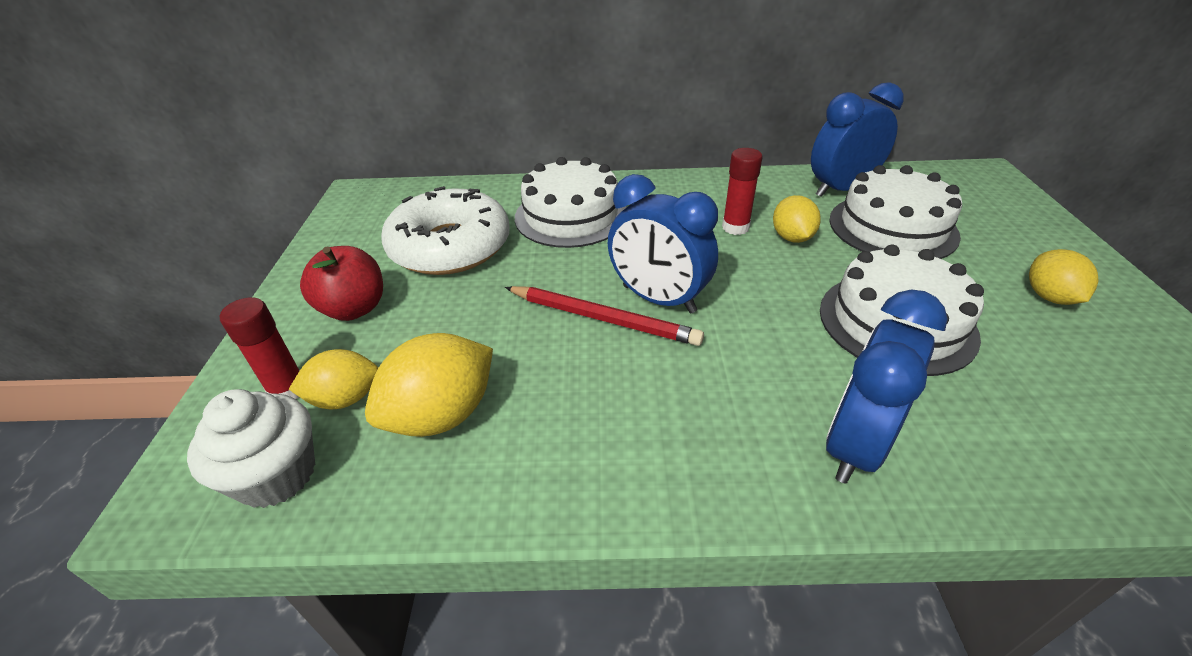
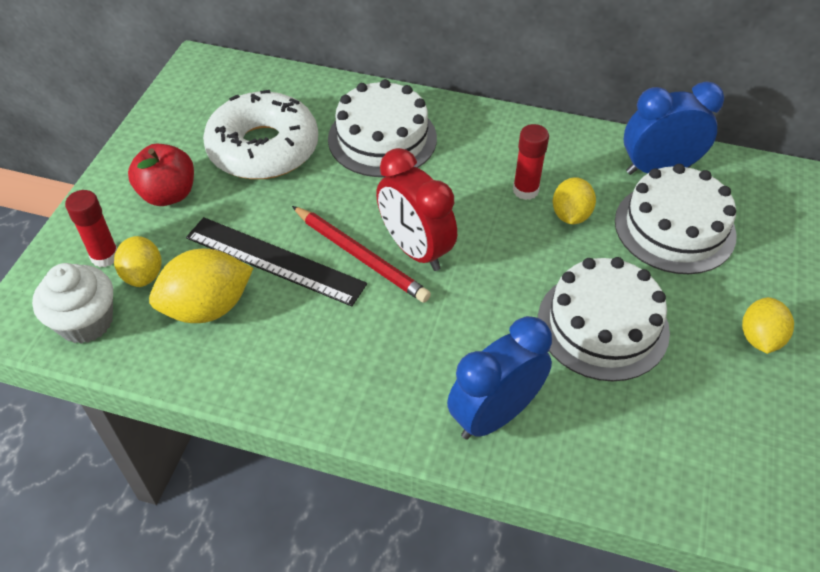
camera: 15 degrees right, 10 degrees up
(345, 398) = (143, 275): yellow lemon -> yellow lemon turned 75 degrees clockwise
(506, 345) = (275, 260): none -> black ruler
(658, 299) = (415, 249): blue clock -> red clock

